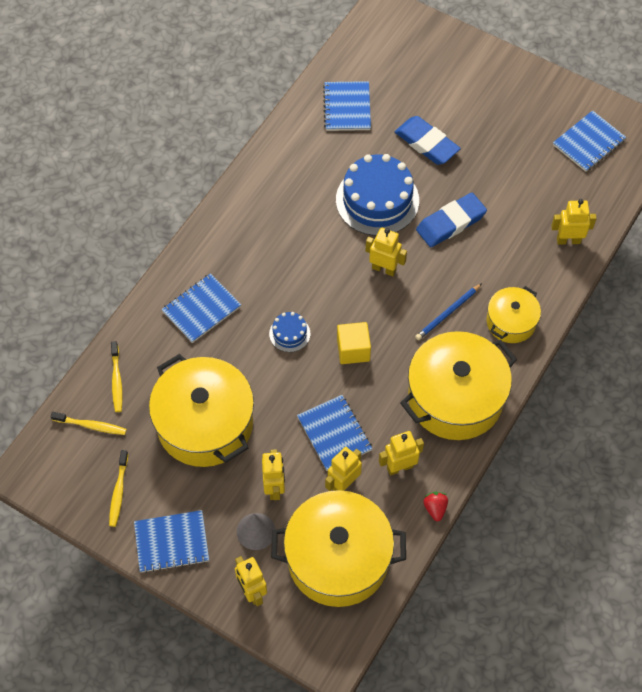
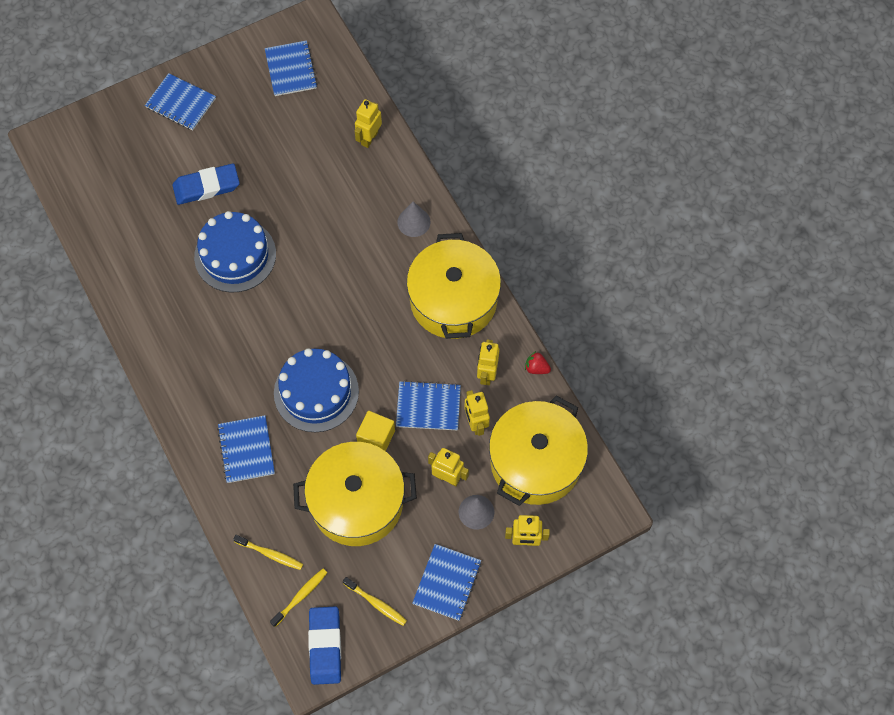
camera: 60 degrees left, 5 degrees up
(289, 333) = (316, 392): blue cake -> blue cake, size x2.14
(347, 107) = (126, 227): blue notebook -> blue notebook (181, 103)
(353, 350) = (363, 351): yellow cube -> yellow cube (376, 437)
(384, 269) = (304, 287): yellow robot -> none
(447, 313) = (376, 263): blue pencil -> none
(451, 223) = (295, 213): blue eraser -> blue eraser (325, 646)
(511, 322) = (414, 222): yellow pot -> grey cone

